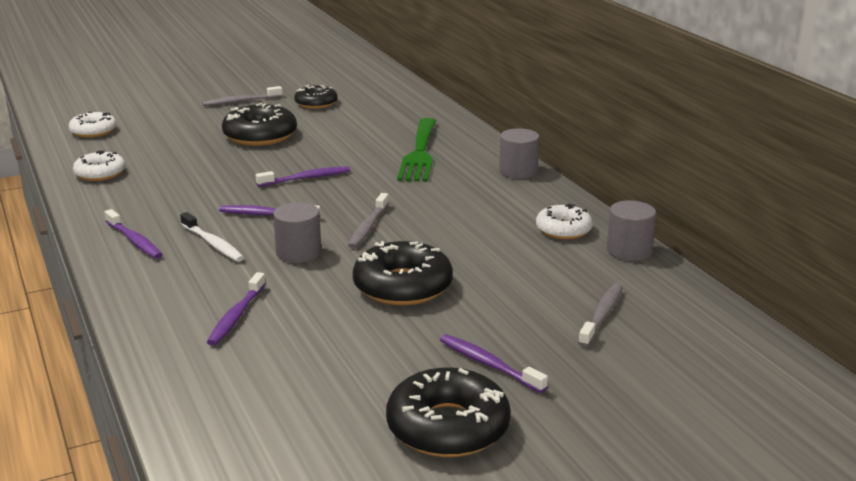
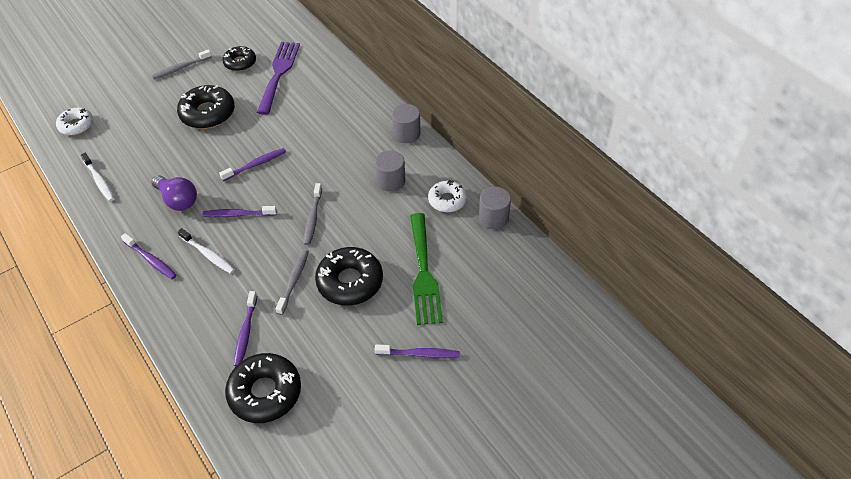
camera: 10 degrees left, 25 degrees up
(100, 173) = (99, 181): white donut -> white toothbrush
(192, 197) = (178, 200): none -> purple light bulb
(298, 253) = (271, 255): grey cylinder -> grey cylinder (391, 181)
(362, 114) = (279, 74): none -> purple fork
(419, 153) = (332, 120): green fork -> green fork (424, 273)
(448, 427) = (404, 418): black donut -> black donut (265, 392)
(489, 364) = (419, 354): purple toothbrush -> purple toothbrush turned 150 degrees clockwise
(601, 315) = (483, 291): grey toothbrush -> grey toothbrush (294, 281)

